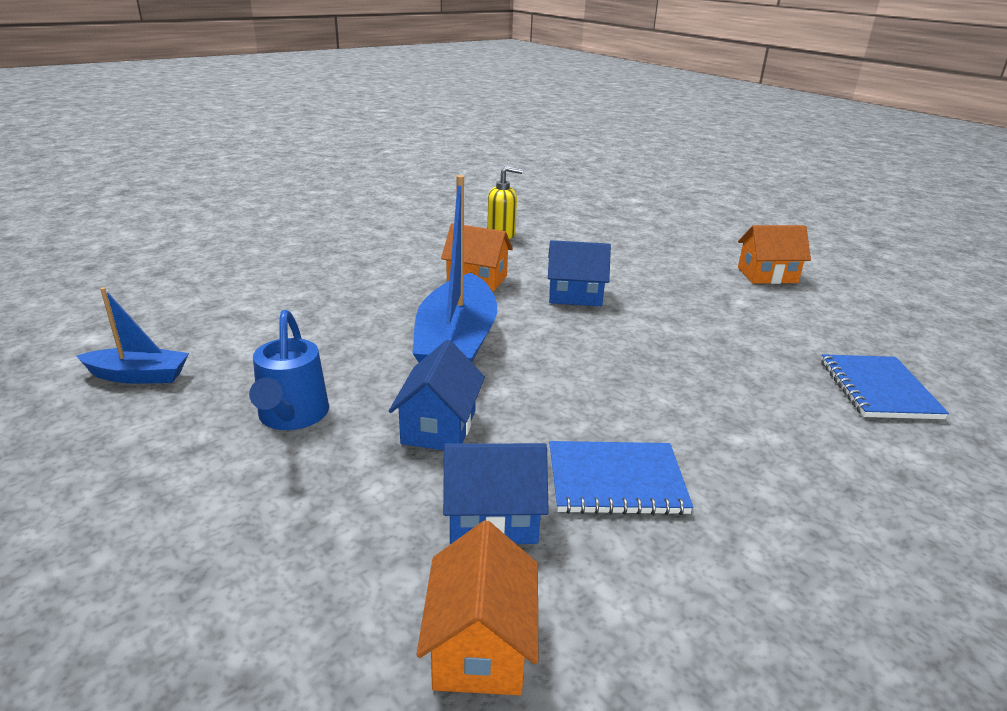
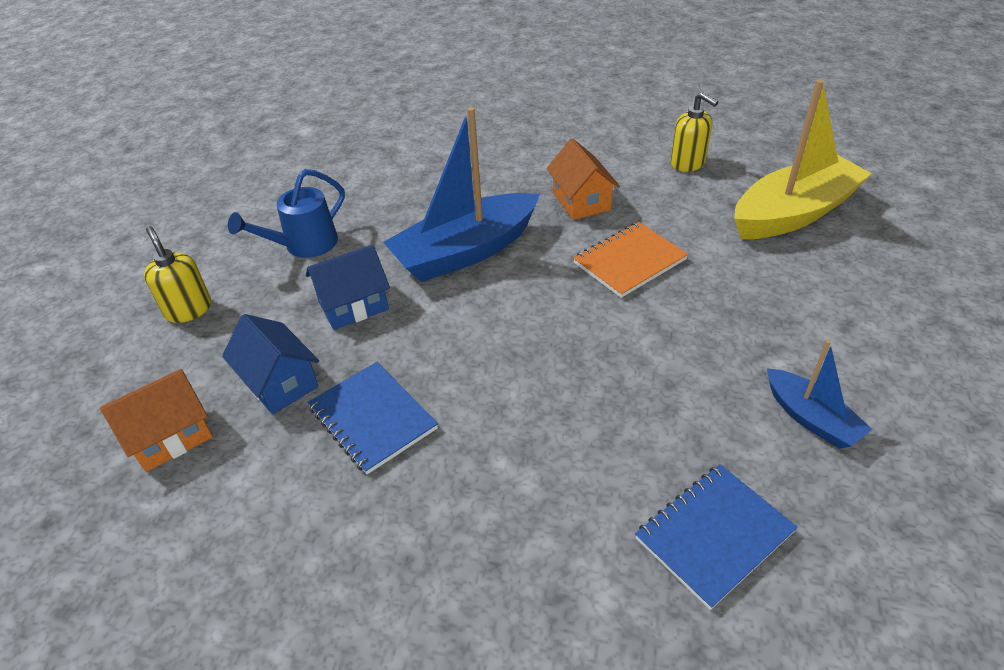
camera: 55 degrees right, 15 degrees up
(139, 376) = (287, 171): blue boat -> blue boat (811, 418)
(259, 542) = (188, 309): none -> yellow soap dispenser
(575, 295) = (629, 261): blue house -> orange notebook
(607, 235) = (793, 213): none -> yellow boat
(767, 275) = (883, 356): orange house -> none

